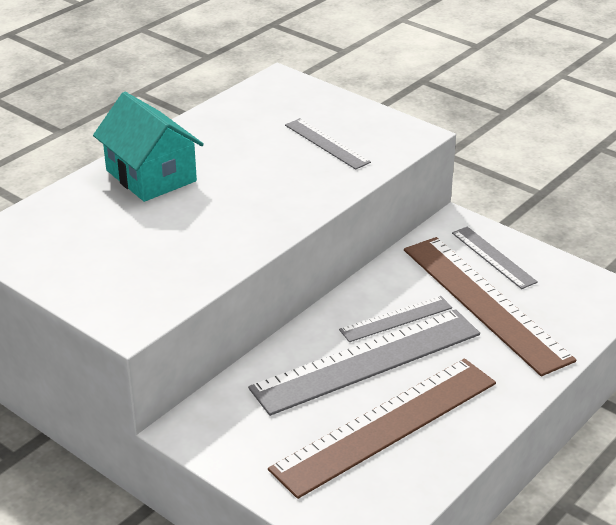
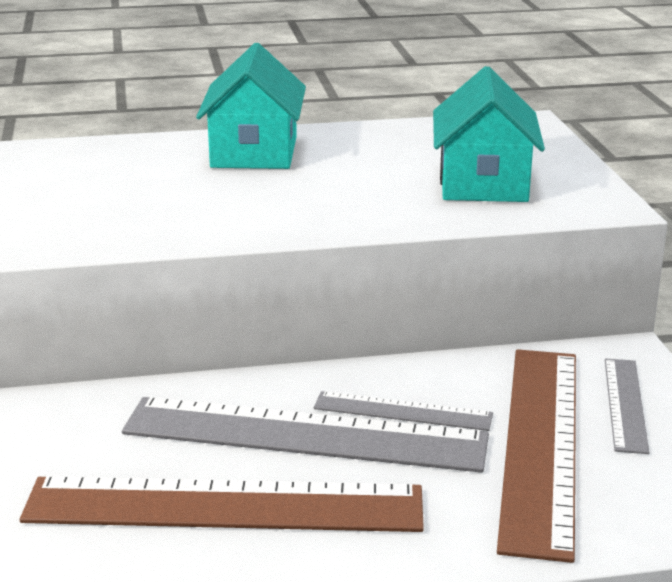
camera: 40 degrees right, 10 degrees down
(326, 144) = (483, 183): grey ruler -> turquoise house

